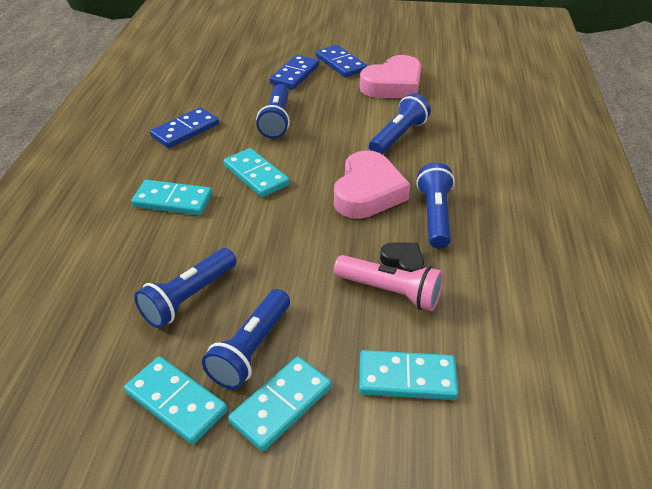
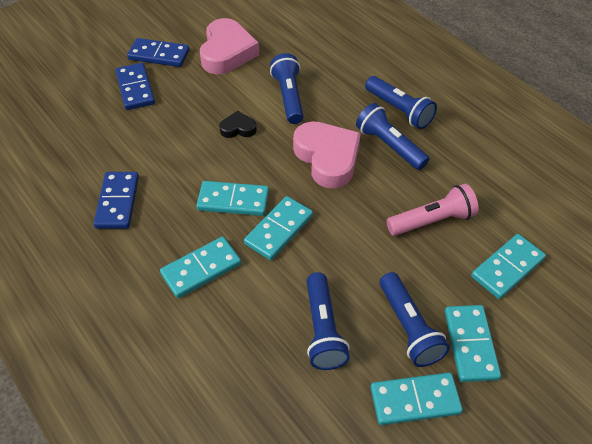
camera: 45 degrees left, 10 degrees up
(259, 213) = (279, 230): none -> turquoise domino
(276, 120) = (181, 142): blue flashlight -> blue flashlight (399, 110)
(403, 262) = (413, 194): black heart -> black heart (238, 128)

